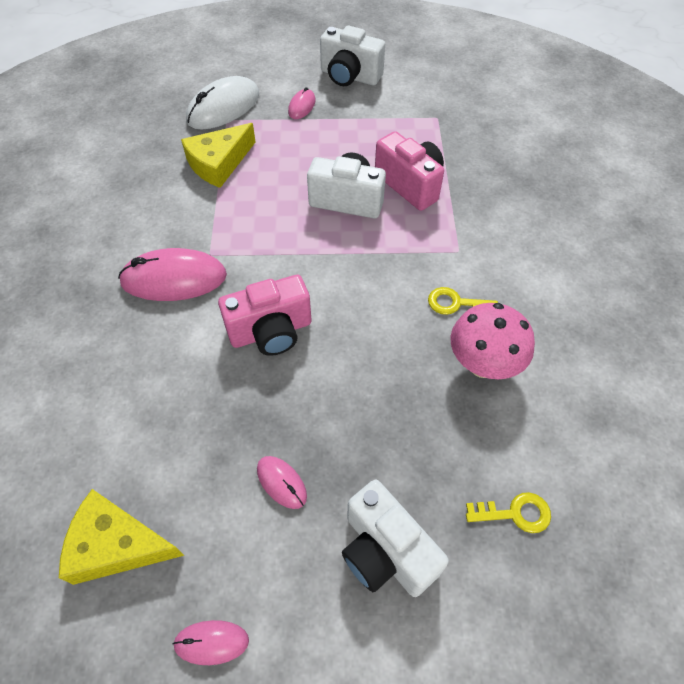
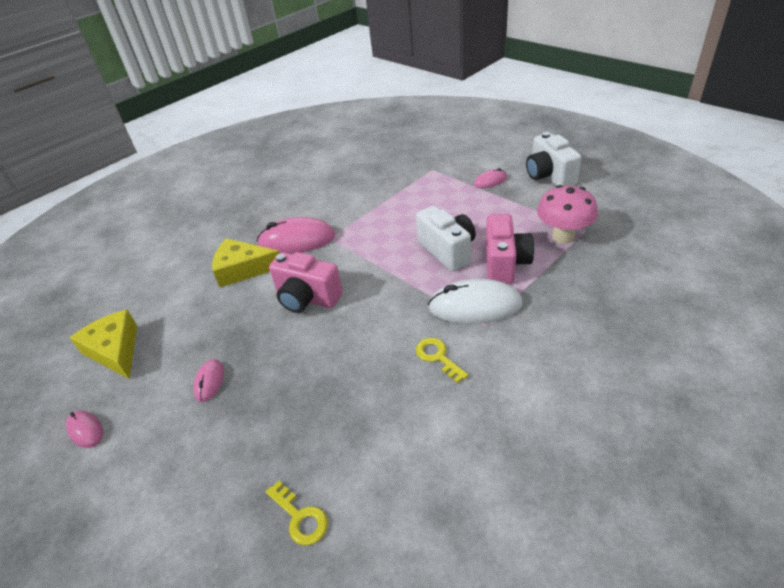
camera: 50 degrees right, 15 degrees down
(174, 279) = (296, 240): pink mouse -> pink mouse turned 45 degrees counterclockwise
(218, 163) = (397, 191): yellow cheese -> yellow cheese (243, 269)
(223, 108) = (439, 162): white mouse -> white mouse (475, 306)
(385, 551) = (206, 465): white camera -> none
(483, 364) = (404, 408): pink mushroom -> pink mushroom (563, 237)

